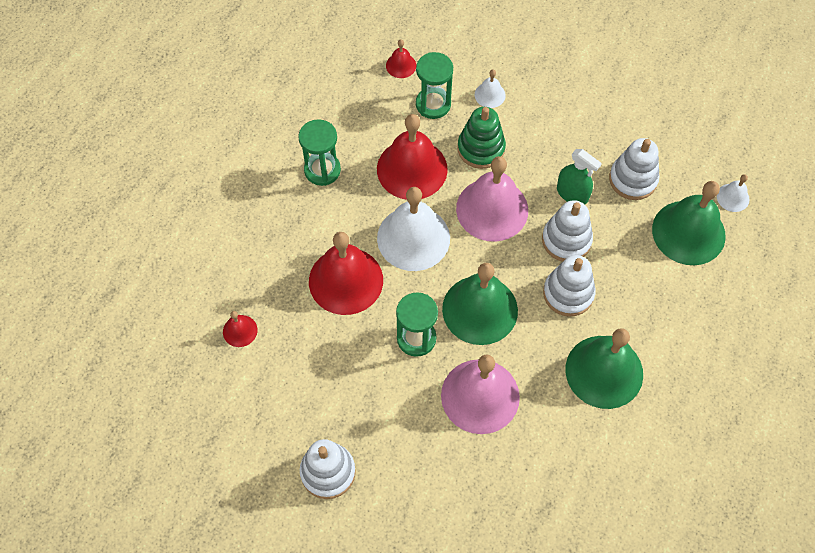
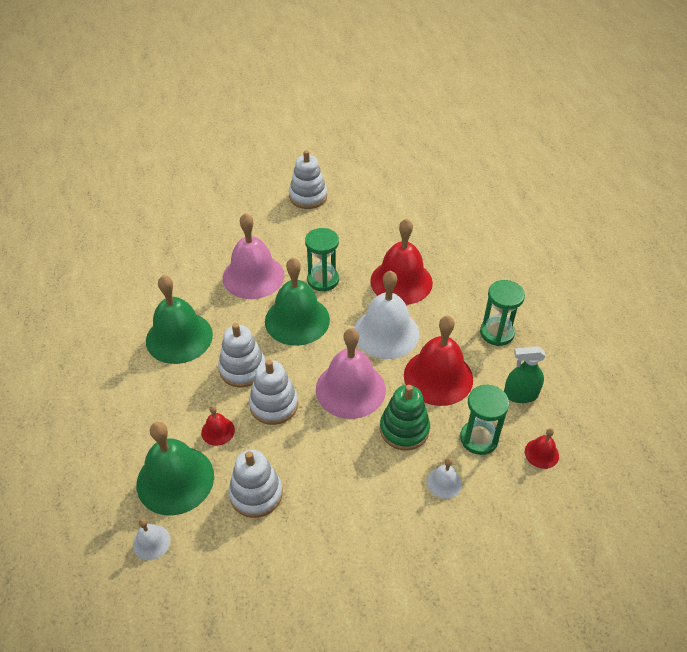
camera: 140 degrees right, 15 degrees down
(240, 331) = (430, 221): red bell -> red bell (218, 431)
(572, 194) = (298, 444): green spray bottle -> green spray bottle (520, 394)

